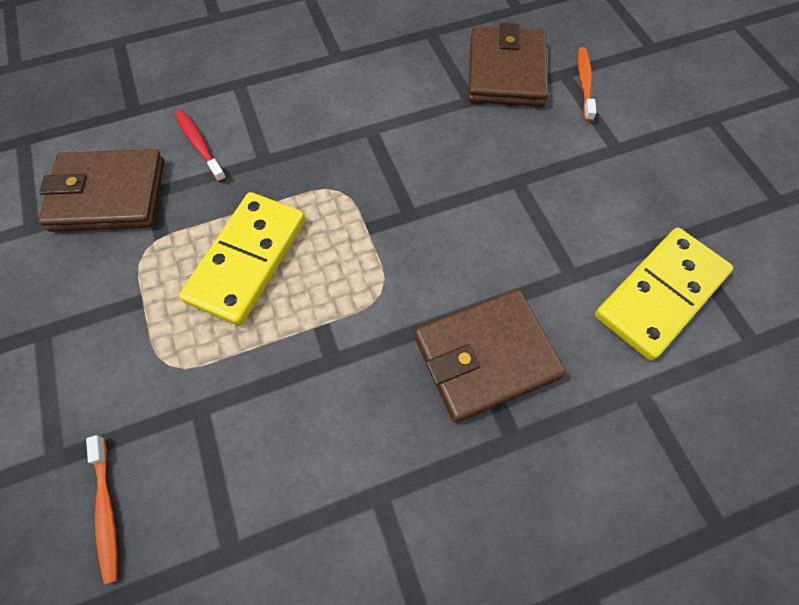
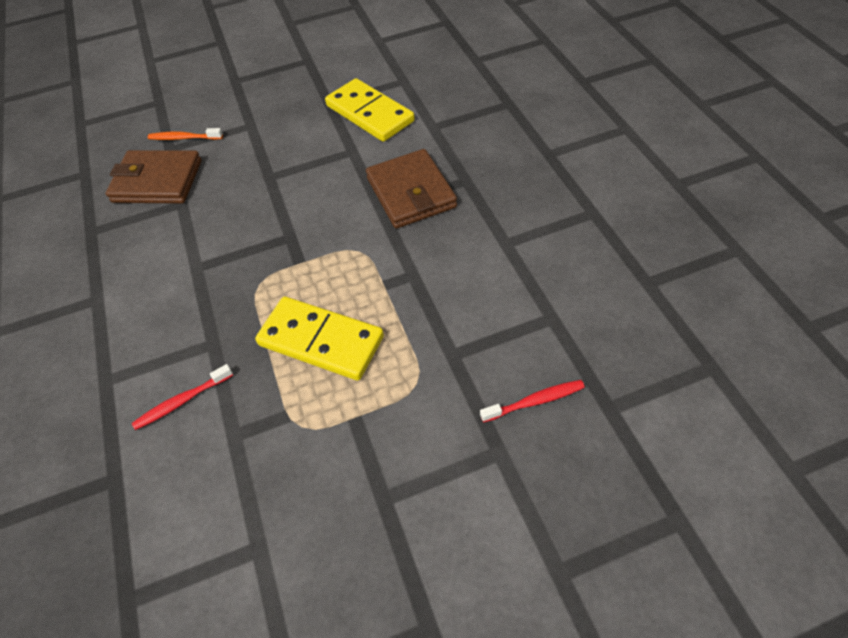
camera: 85 degrees left, 10 degrees down
(106, 510) = (534, 401): orange toothbrush -> red toothbrush
(108, 195) = (229, 475): brown wallet -> none

